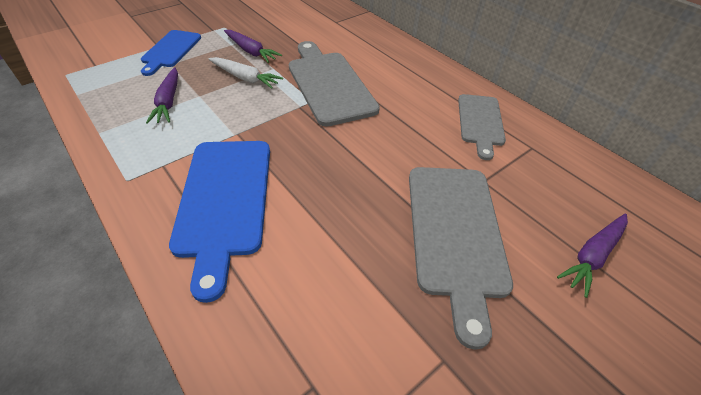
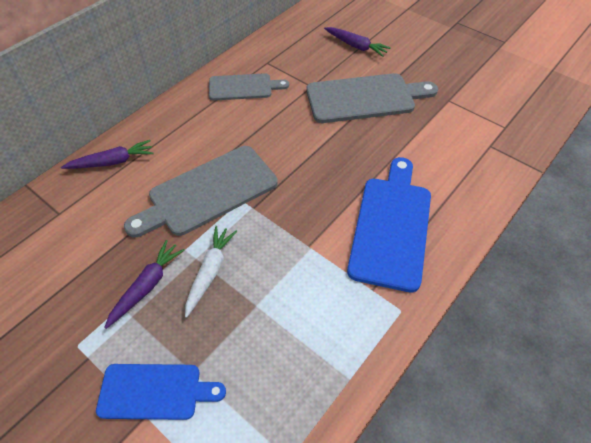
camera: 100 degrees left, 5 degrees up
(168, 101) = (274, 334): purple carrot -> purple carrot (112, 162)
(224, 201) = (391, 226): blue cutting board -> blue cutting board turned 60 degrees counterclockwise

